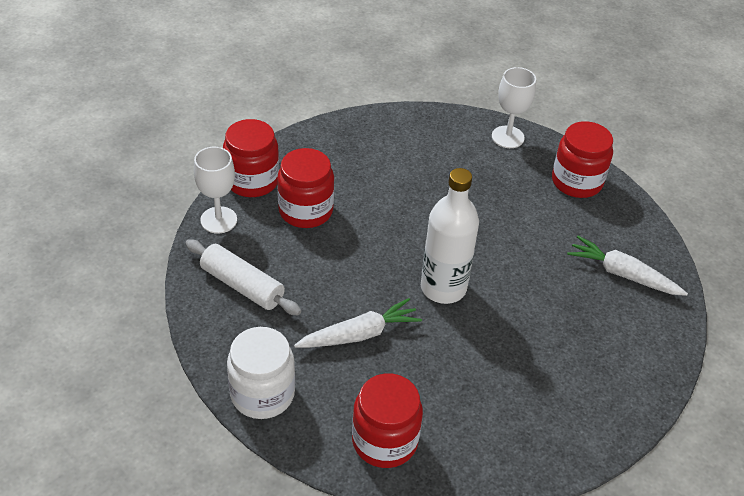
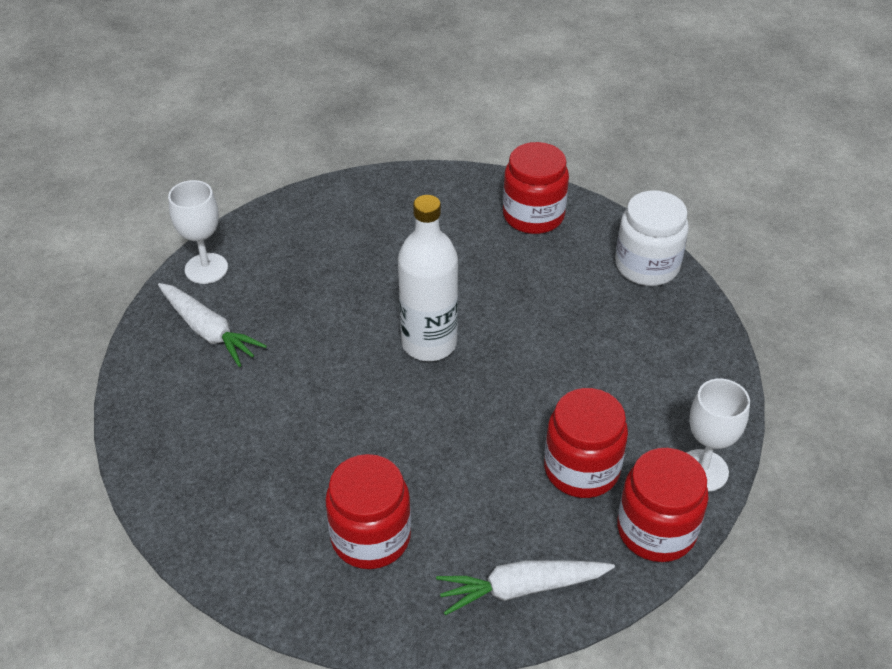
camera: 165 degrees left, 0 degrees up
(242, 286) = (669, 376): white rolling pin -> none
(359, 334) = (539, 306): white carrot -> white carrot (522, 588)
(507, 137) = (239, 561): white goblet -> white goblet (206, 268)
(576, 182) = (182, 464): red jar -> red jar (371, 537)

